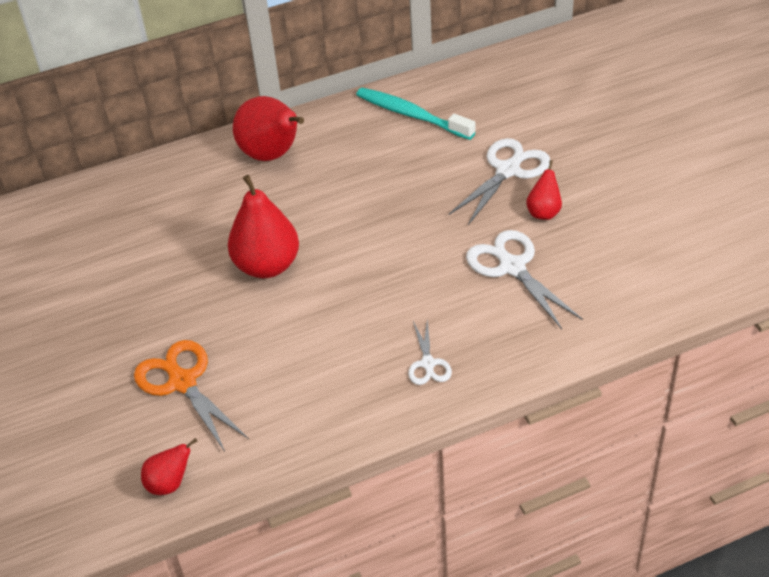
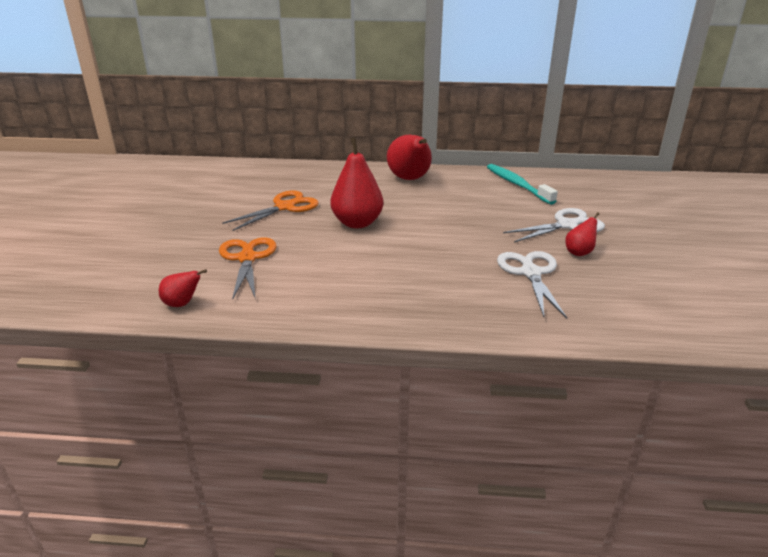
camera: 25 degrees right, 15 degrees down
(152, 274) = (285, 207): none -> orange scissors
(428, 364) = (420, 304): white scissors -> none

